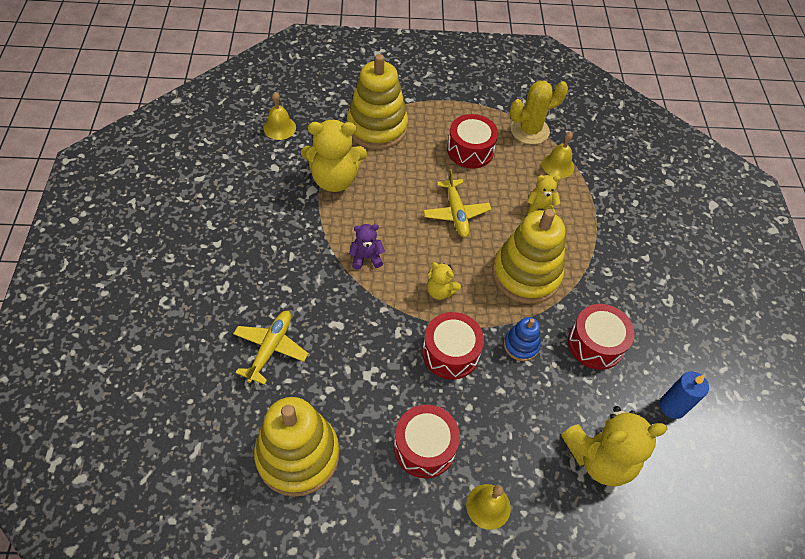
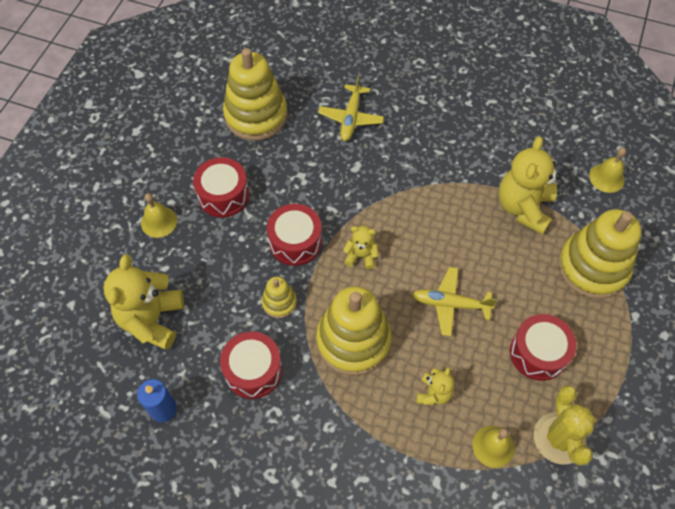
camera: 115 degrees right, 5 degrees up
(270, 348) = (351, 118): yellow plane -> yellow plane turned 60 degrees clockwise
(366, 257) = (418, 207): purple teddy bear -> none
(440, 291) = (361, 256): yellow teddy bear -> yellow teddy bear turned 45 degrees clockwise
(521, 345) = (279, 302): blue stacking toy -> yellow stacking toy

